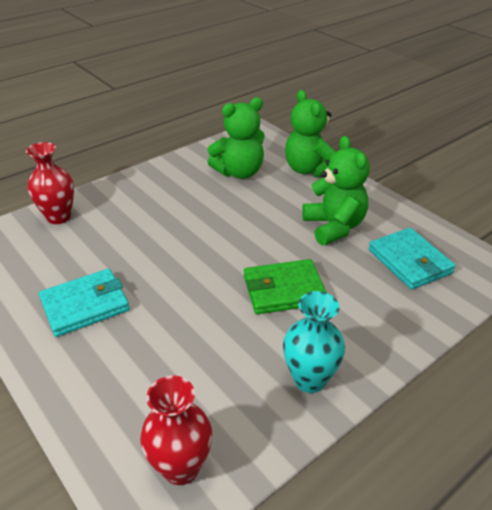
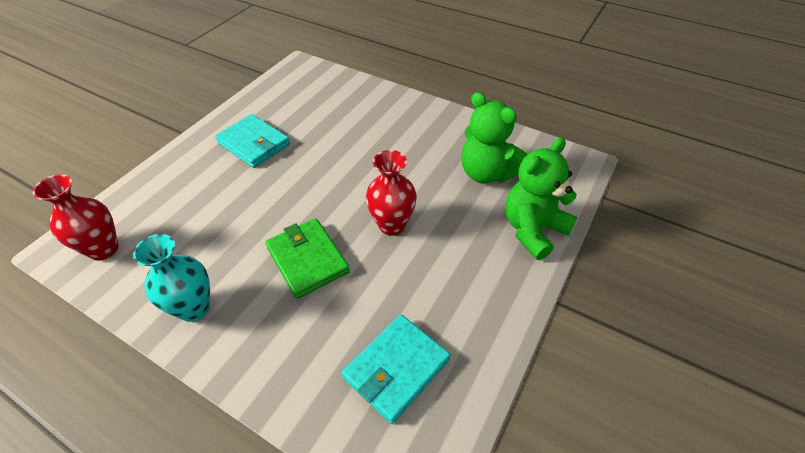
camera: 70 degrees right, 10 degrees up
(59, 217) = (352, 91): red vase -> red vase (392, 225)
(334, 227) = (429, 278): green teddy bear -> none

